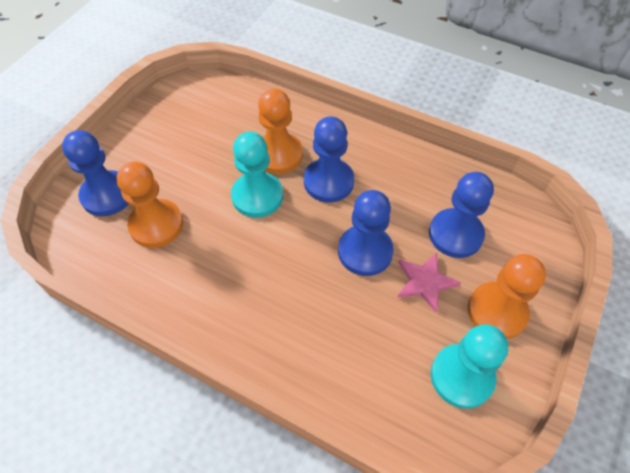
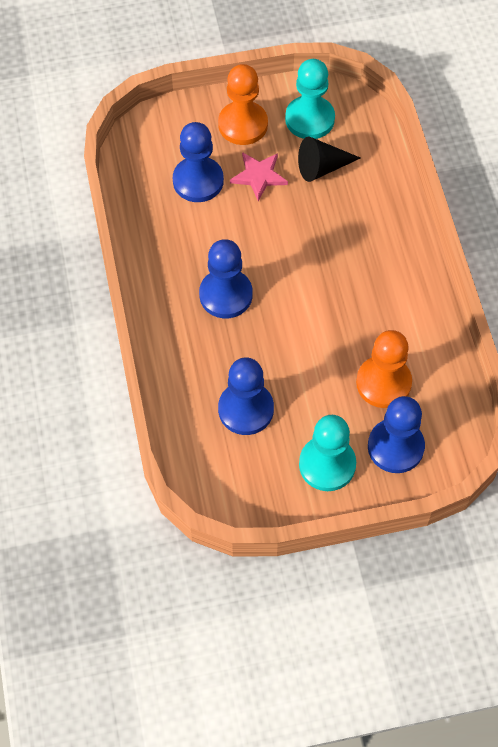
camera: 130 degrees left, 5 degrees up
(257, 196) = (288, 334): turquoise pawn -> turquoise pawn (327, 464)
(278, 155) = (232, 353): orange pawn -> none
(365, 251) = (268, 227): blue pawn -> blue pawn (246, 409)
(393, 341) = (322, 167): none -> black cone

